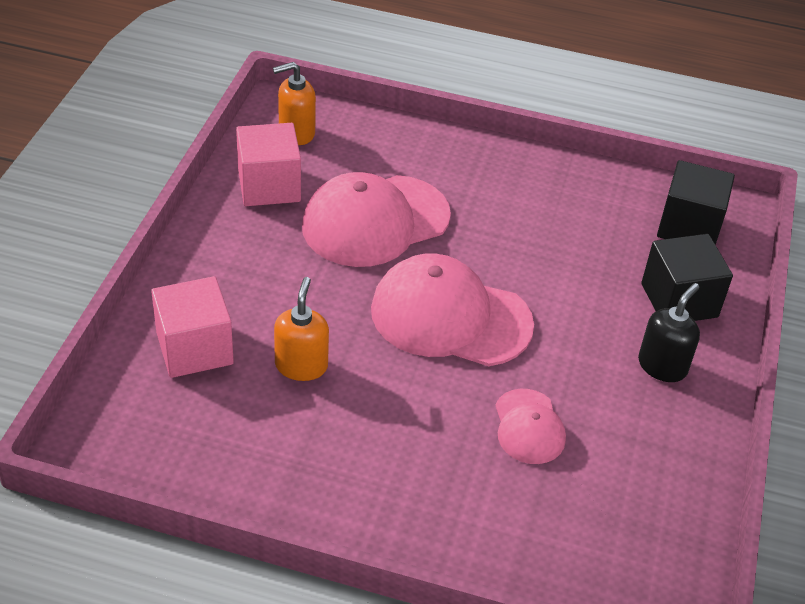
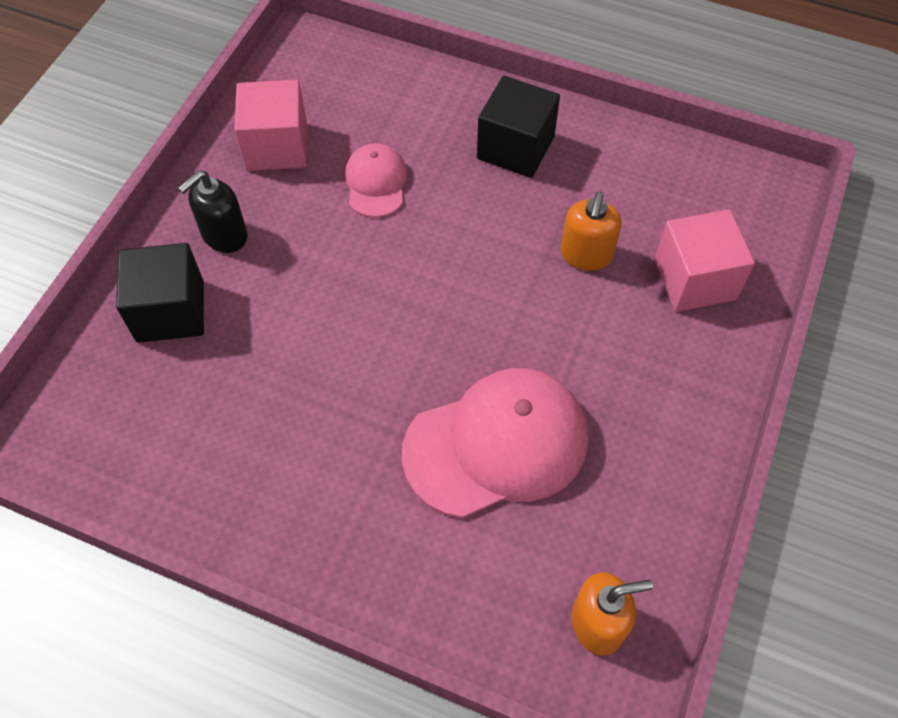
camera: 170 degrees left, 15 degrees up
(269, 186) = (631, 514): pink cube -> pink cube (277, 146)
(450, 317) = (427, 303): pink cap -> none
(689, 226) = (106, 417): black cube -> black cube (515, 148)

